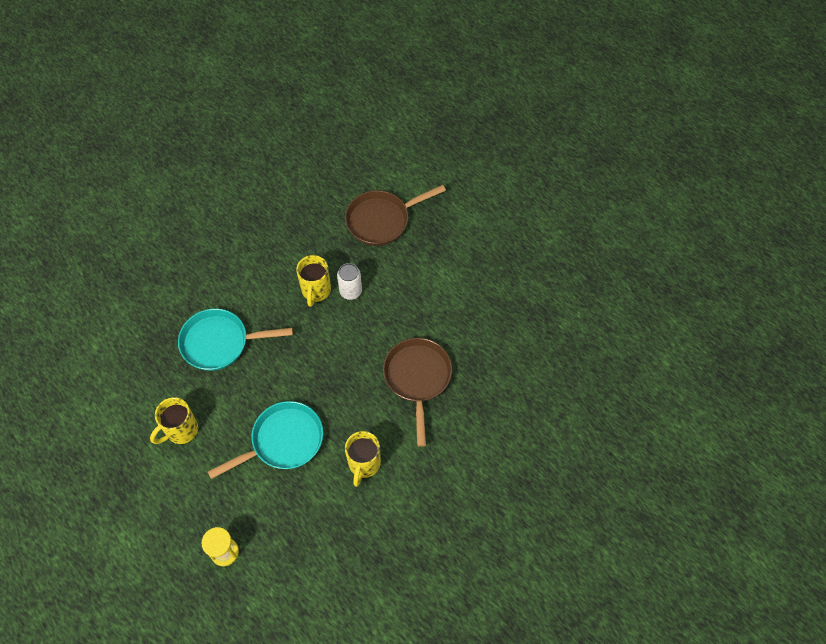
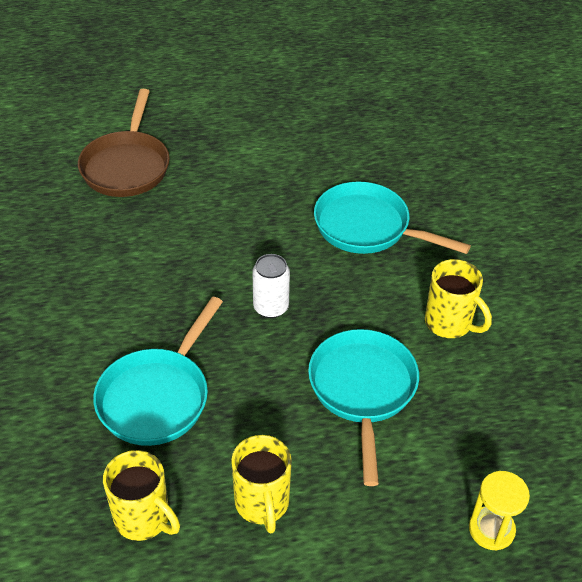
camera: 60 degrees left, 15 degrees down
(316, 291) = (168, 265): yellow mug -> yellow mug (144, 519)
(350, 291) = (199, 233): white can -> white can (271, 307)
(418, 378) = (367, 227): brown pan -> turquoise pan

